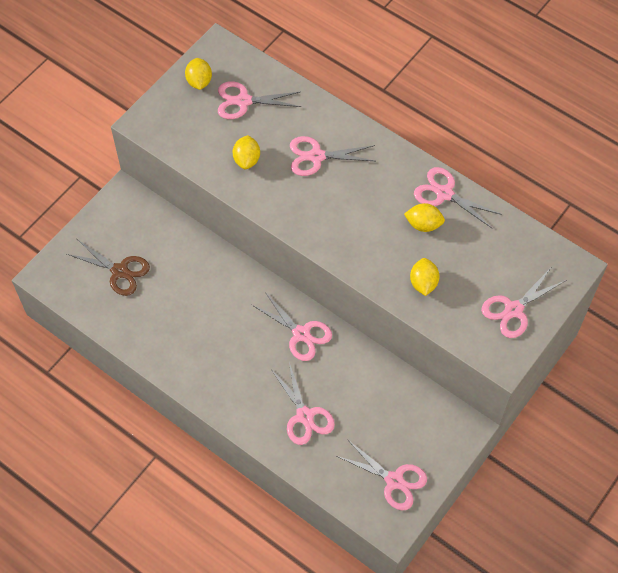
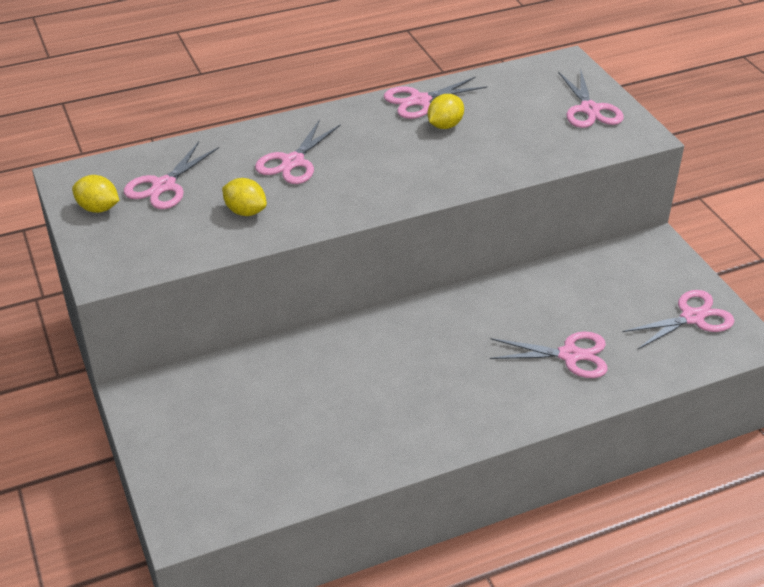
camera: 60 degrees left, 20 degrees down
(120, 271) = (244, 444): brown scissors -> none
(301, 334) = (461, 317): pink scissors -> none
(423, 283) = (515, 150): yellow lemon -> none

